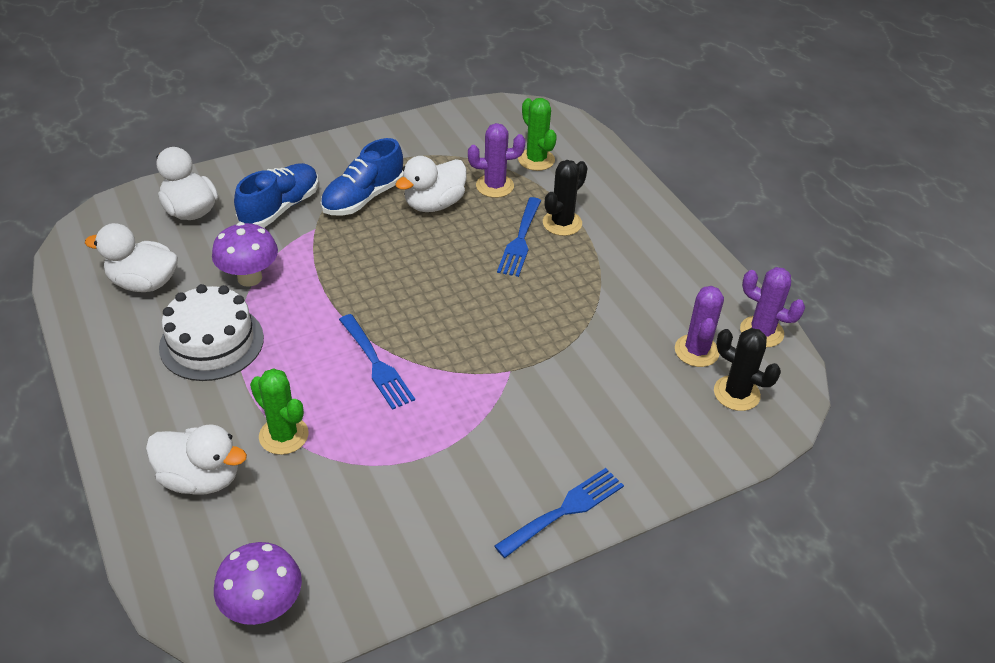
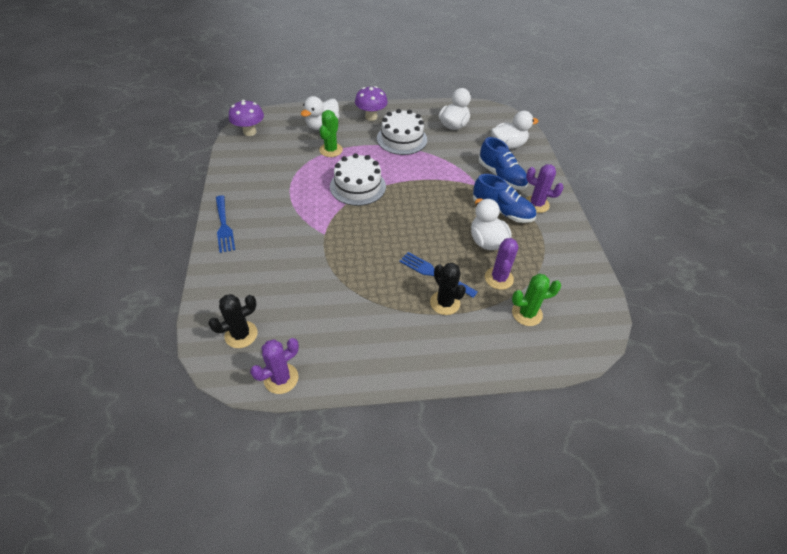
camera: 110 degrees right, 5 degrees up
(250, 278) = (444, 156): purple mushroom -> purple mushroom (371, 117)
(283, 435) = (331, 150): green cactus -> green cactus turned 45 degrees counterclockwise
(363, 198) = (502, 211): blue shoe -> blue shoe turned 150 degrees clockwise
(376, 365) = (358, 186): blue fork -> white cake
(696, 351) = (287, 329): purple cactus -> purple cactus (536, 204)

